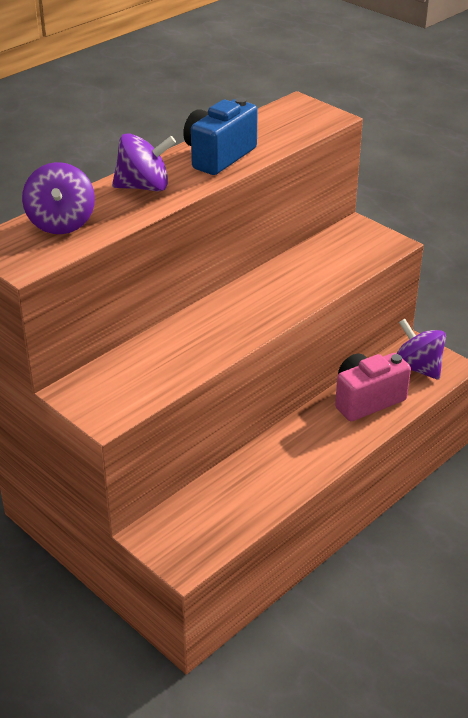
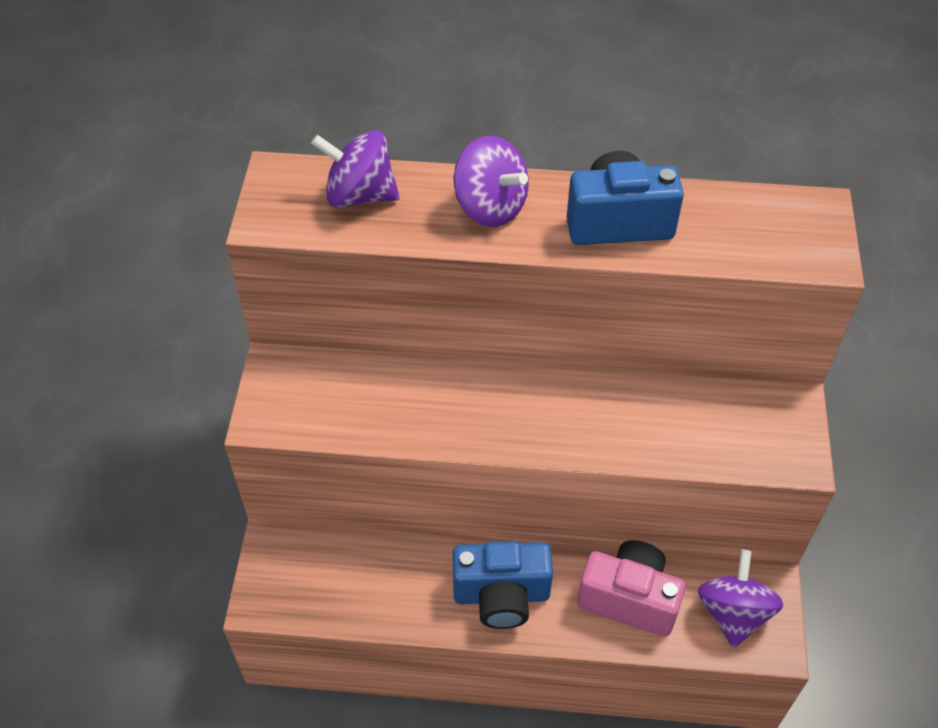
camera: 50 degrees right, 15 degrees up
(61, 223) = (360, 195): purple spinning top -> purple spinning top turned 60 degrees clockwise
(307, 449) = (501, 595): none -> blue camera

